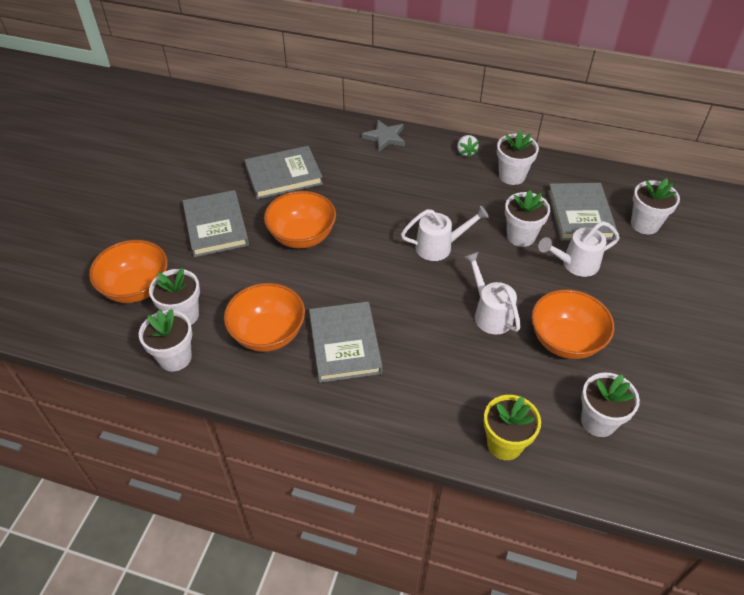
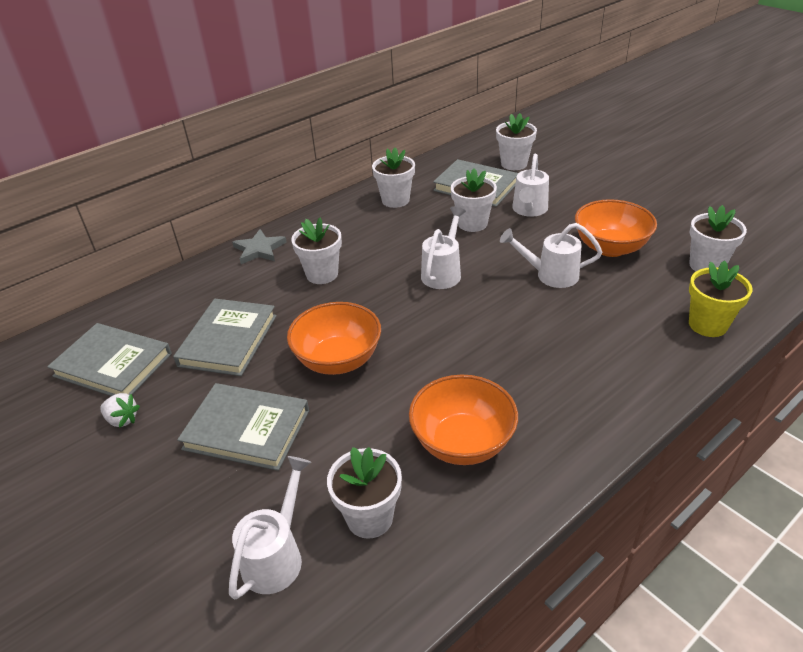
camera: 55 degrees left, 10 degrees down
(136, 288) = (276, 556): orange bowl -> white watering can
(175, 357) = (436, 552): white flower pot -> white flower pot (322, 274)
(345, 344) = (522, 384): grey book -> grey book (113, 365)
(466, 152) = (338, 212): white strawberry -> white strawberry (122, 419)

